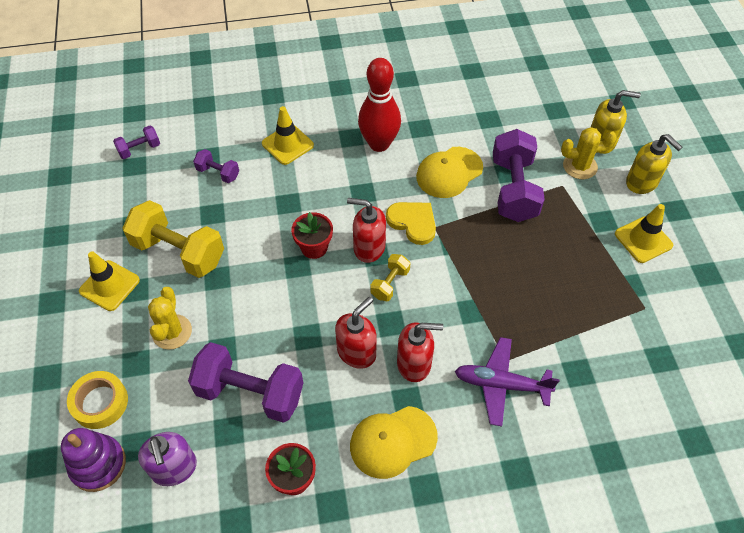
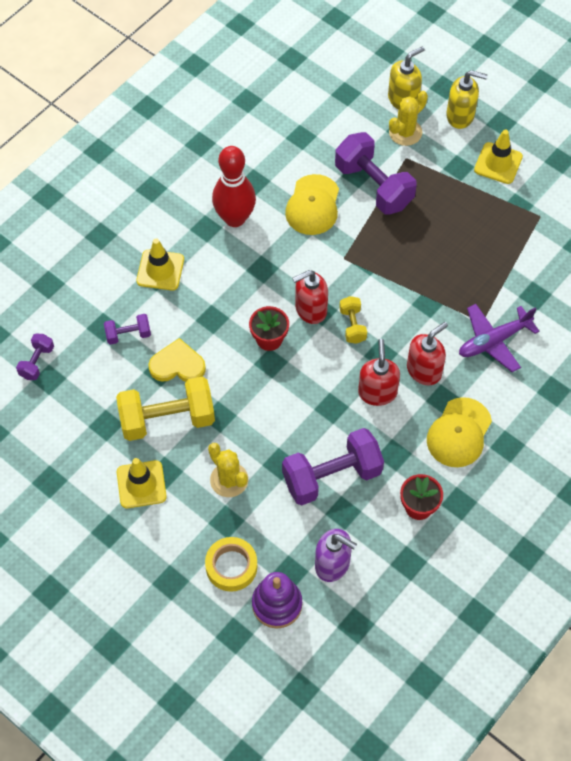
camera: 40 degrees left, 5 degrees up
(413, 222) = (324, 266): yellow heart -> yellow heart (177, 365)

